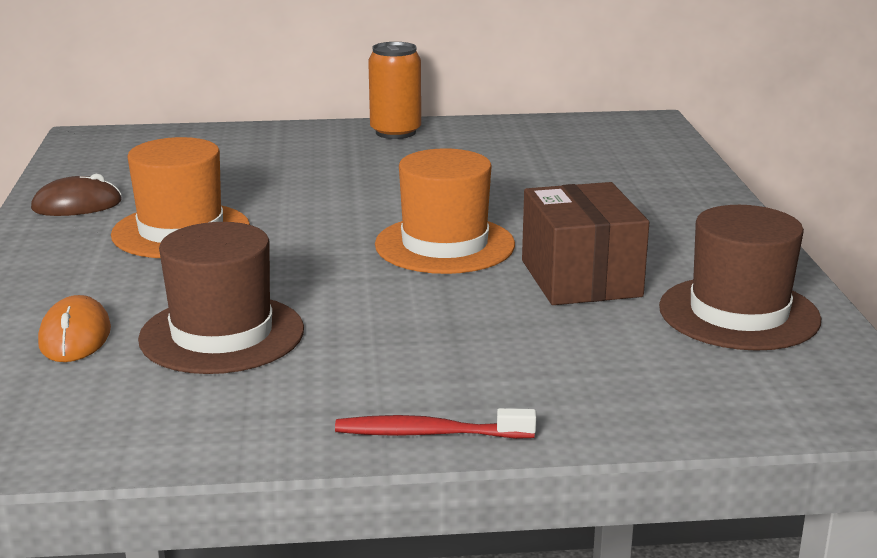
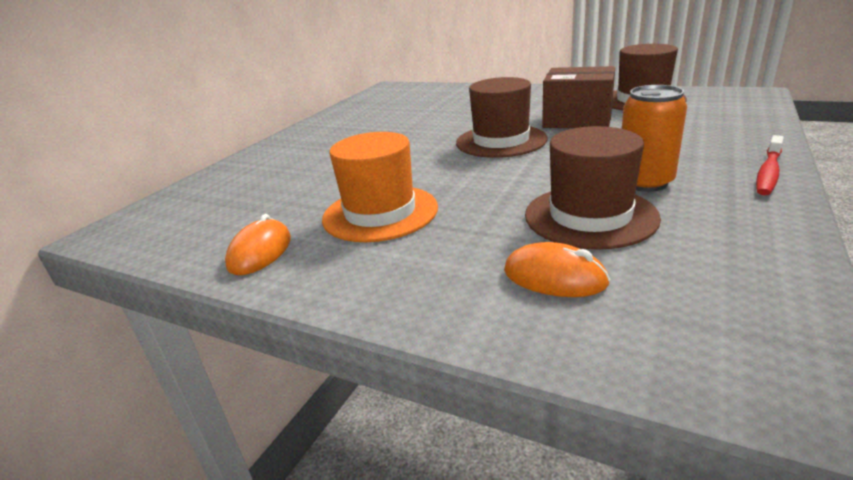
camera: 55 degrees left, 5 degrees up
(77, 205) = (260, 252): brown mouse -> orange mouse
(395, 132) = (306, 133): orange can -> orange can (644, 182)
(445, 245) = (501, 141): orange hat -> brown hat

